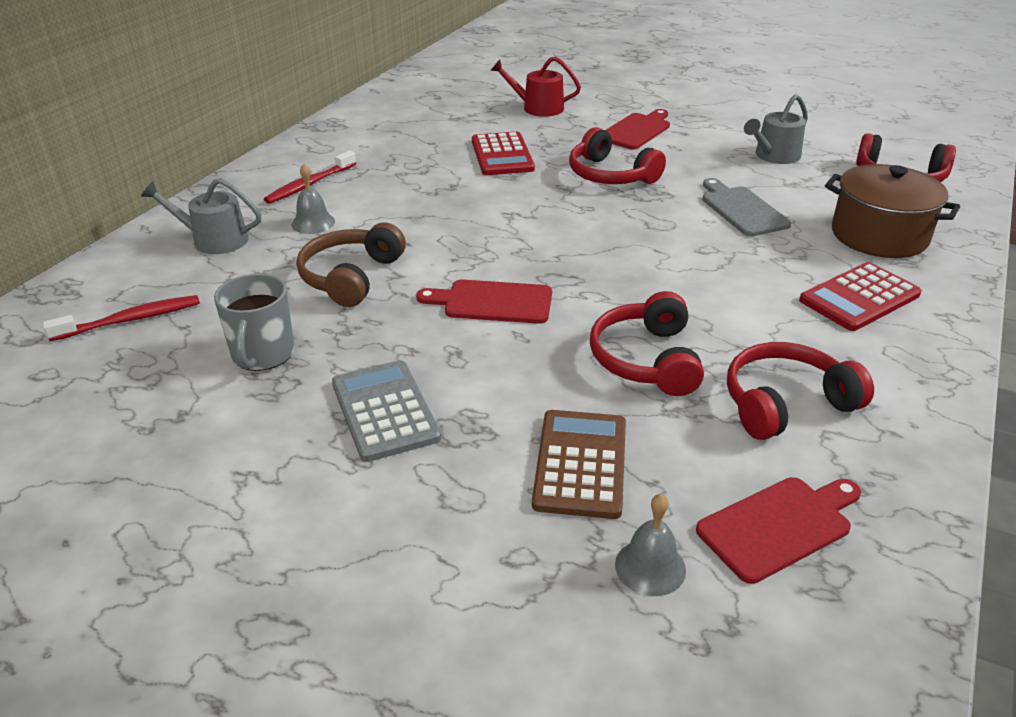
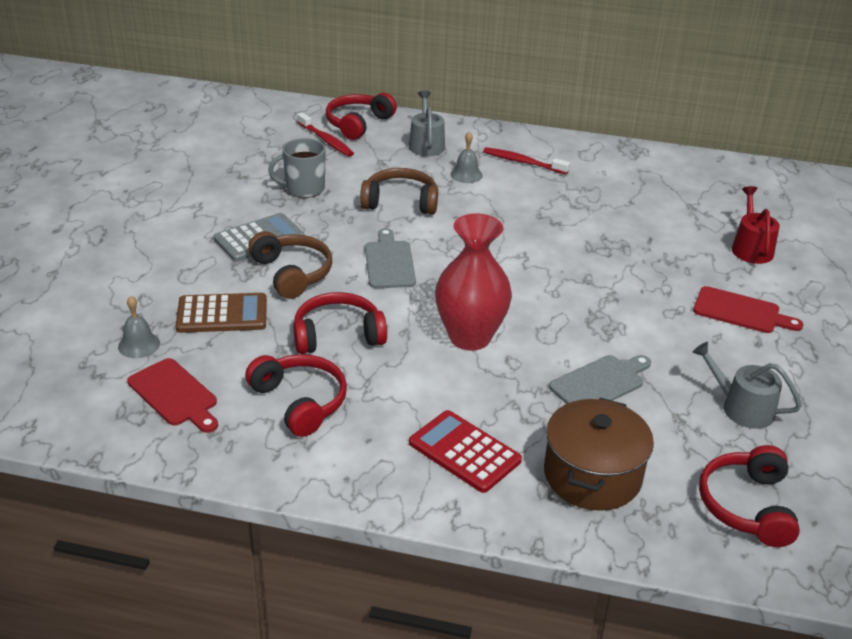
camera: 75 degrees right, 0 degrees up
(492, 302) = (389, 262): red cutting board -> grey cutting board
(492, 386) = (292, 273): none -> brown headphones
(502, 155) = (630, 239): red calculator -> none
(610, 175) = (626, 301): red headphones -> red headphones (358, 124)
(660, 267) = (470, 337): none -> red vase

